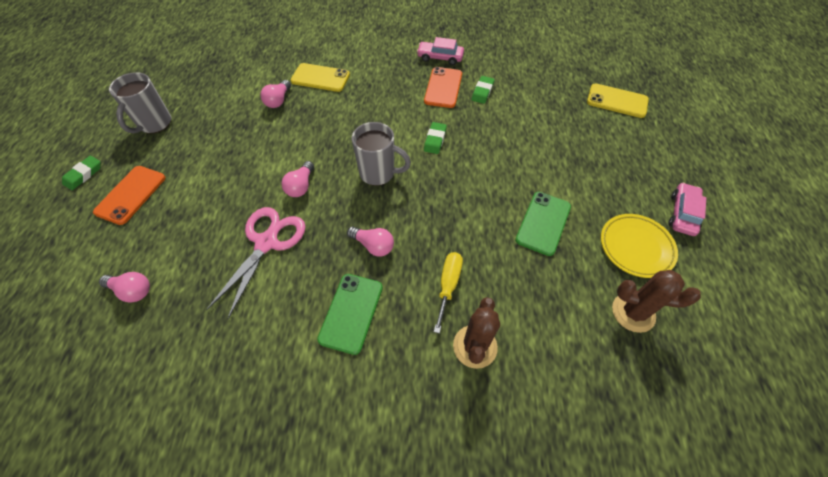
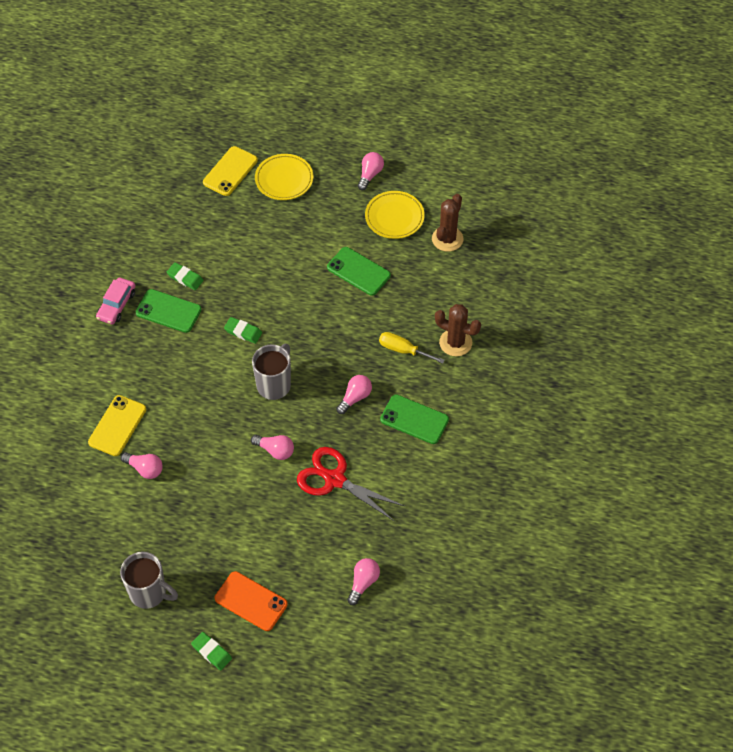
camera: 80 degrees left, 0 degrees up
(266, 243) = (335, 479): pink scissors -> red scissors
(443, 88) = (168, 311): orange phone -> green phone
(631, 141) = (284, 179): none -> yellow plate
(682, 213) = (370, 175): pink car -> pink light bulb

